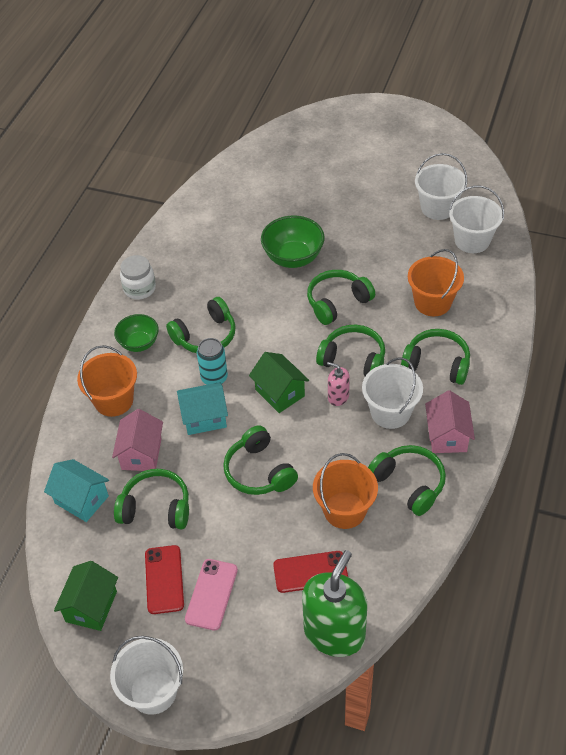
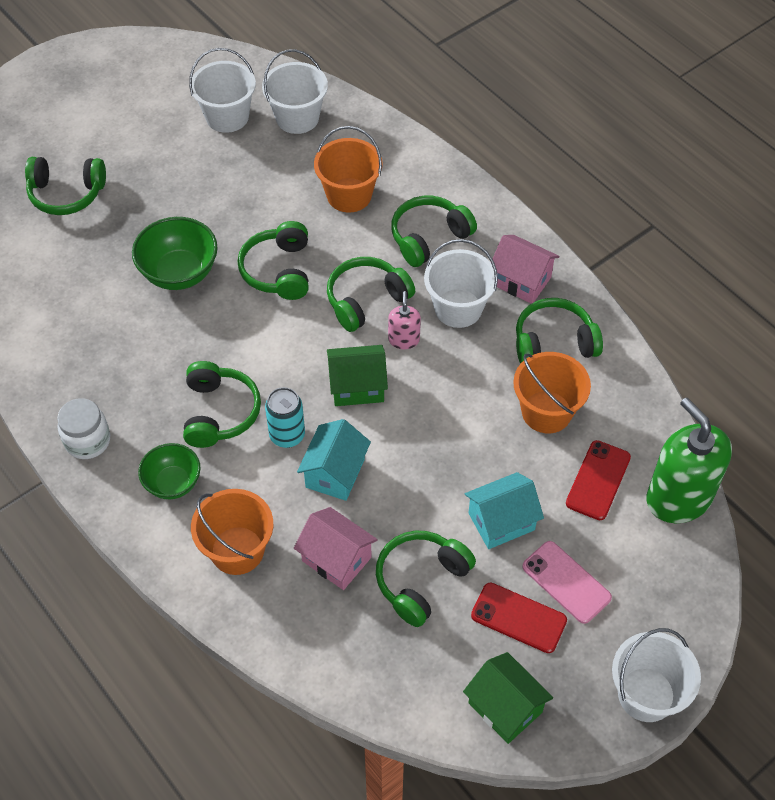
camera: 60 degrees left, 5 degrees up
(81, 500) = (354, 651): turquoise house -> turquoise house (501, 521)
(259, 471) = (445, 460): green headphones -> green headphones (66, 194)
(338, 397) = (404, 340): pink soap dispenser -> pink soap dispenser turned 120 degrees clockwise

